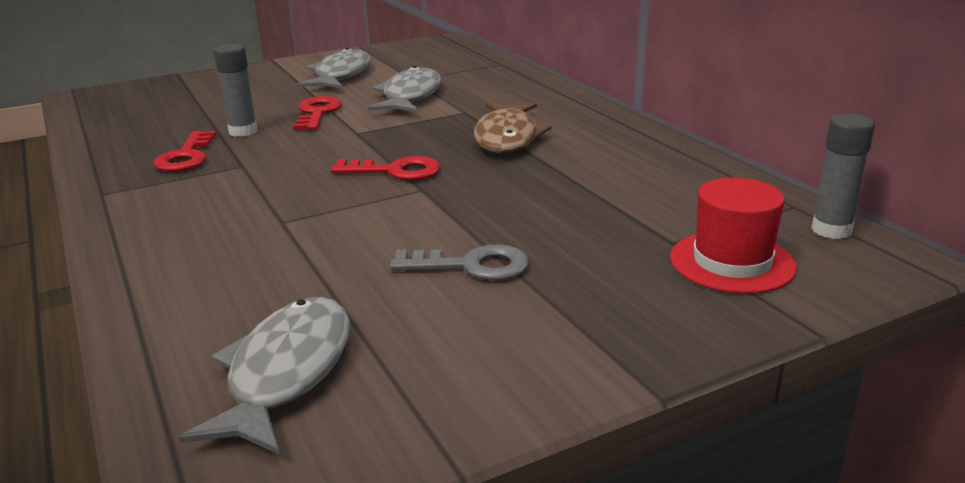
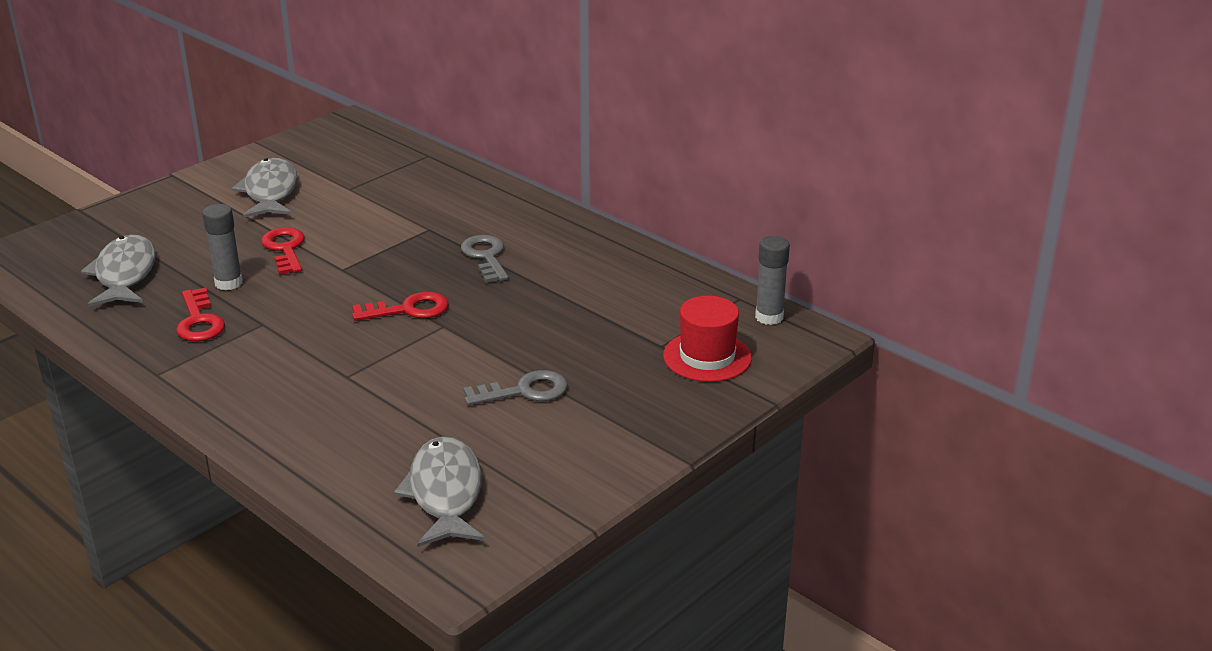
camera: 20 degrees left, 5 degrees up
(410, 96) = (363, 214): grey fish -> grey fish (125, 274)
(507, 137) = (486, 257): brown fish -> grey key

